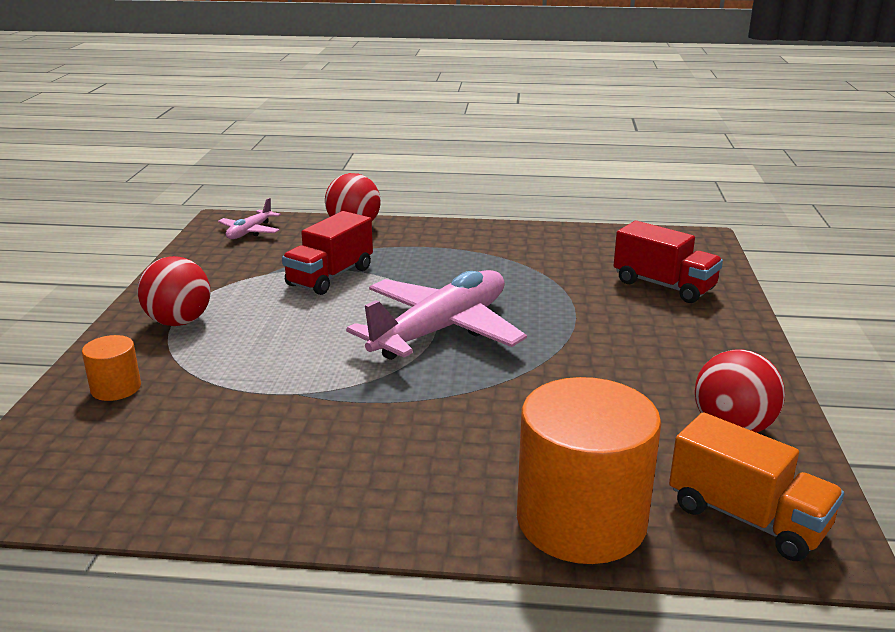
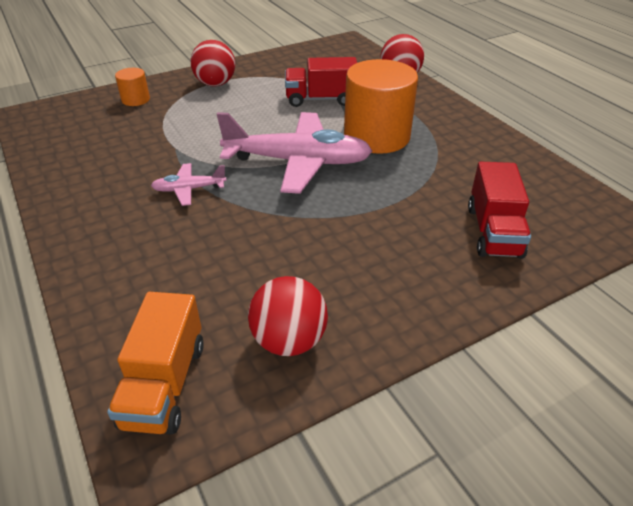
camera: 55 degrees right, 15 degrees up
(249, 232) = (344, 54): pink plane -> pink plane (189, 189)
(581, 520) = (113, 301): orange cylinder -> orange cylinder (376, 136)

